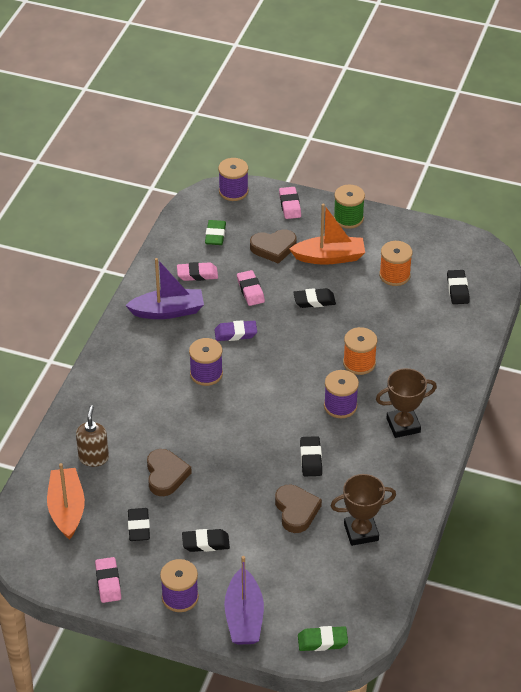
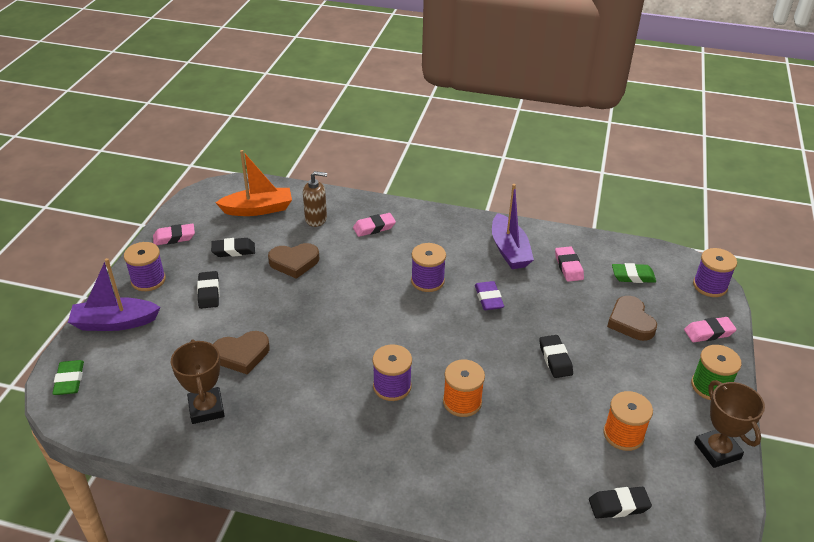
camera: 85 degrees right, 5 degrees down
(250, 290) = (556, 306): pink eraser -> pink eraser (374, 227)
(311, 459) = (313, 364): black eraser -> none
(329, 257) = (633, 370): orange boat -> none
(403, 425) = (365, 445): brown trophy -> brown trophy (717, 450)

